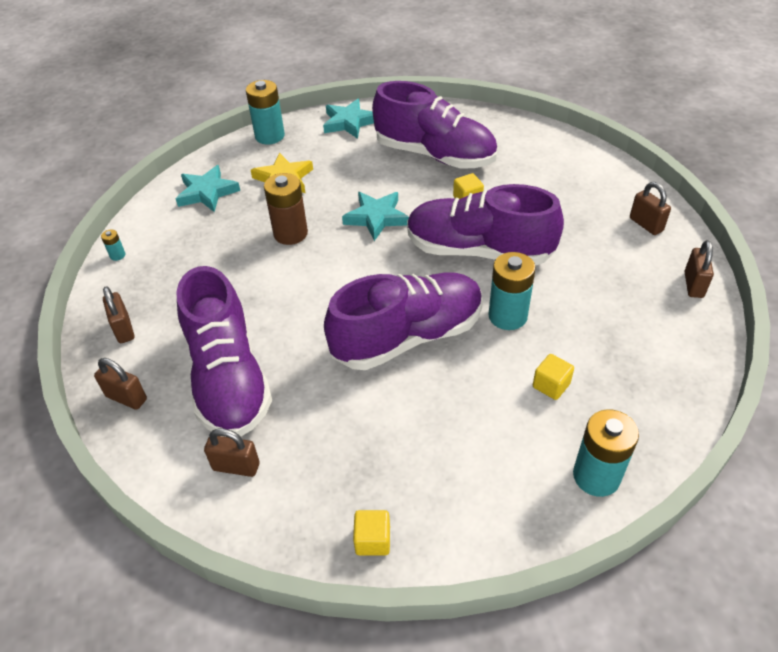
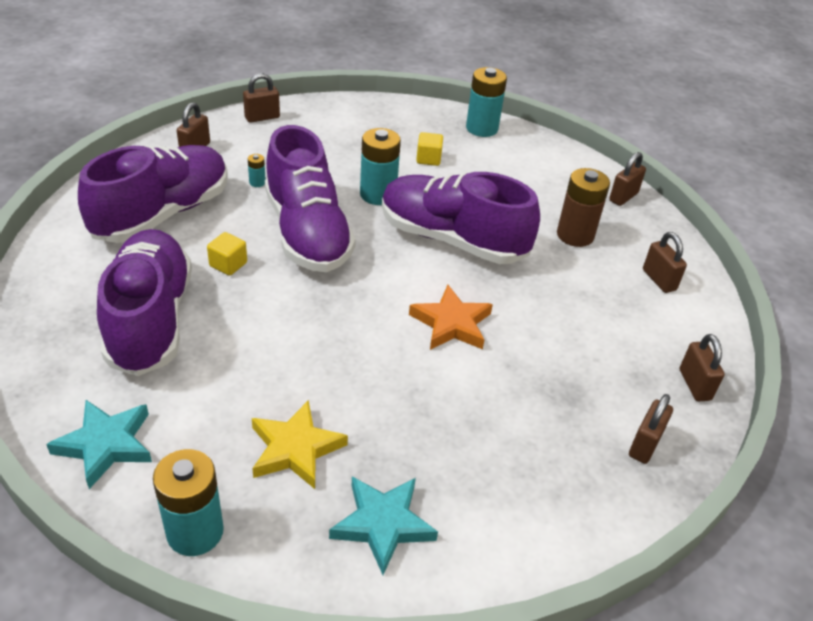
camera: 130 degrees left, 5 degrees down
(117, 255) = (571, 541): turquoise battery -> turquoise battery (257, 182)
(228, 378) = (603, 327): purple shoe -> purple shoe (163, 214)
(290, 233) = (392, 384): brown battery -> brown battery (575, 235)
(314, 287) = (451, 323): none -> orange star
(372, 540) = (623, 197): yellow cube -> brown padlock
(376, 218) = (310, 323): turquoise star -> none

